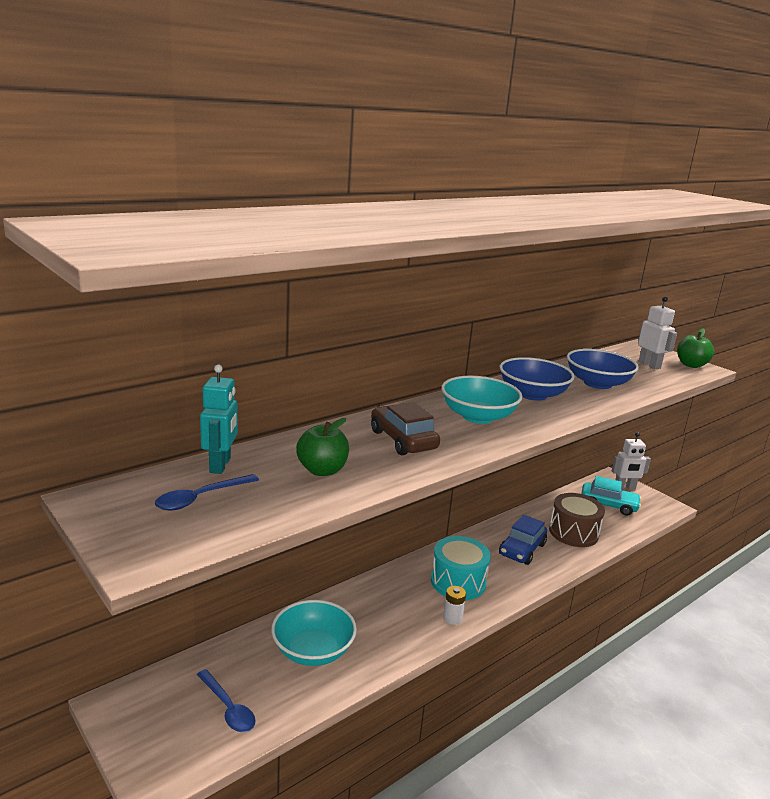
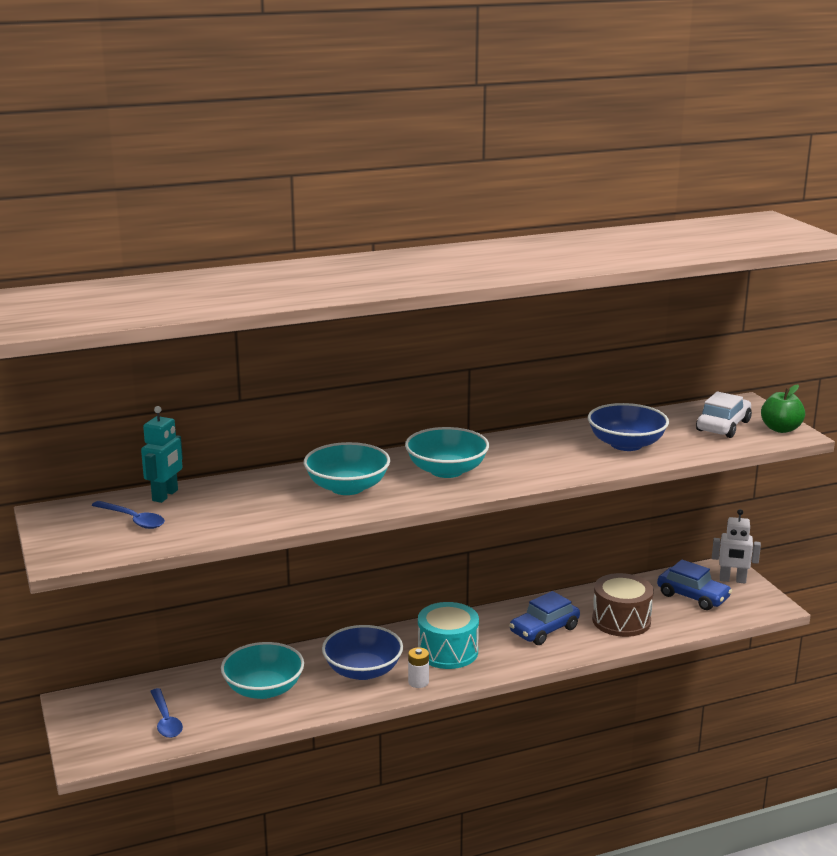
camera: 20 degrees right, 0 degrees up
(201, 498) = (133, 520): blue spoon -> blue spoon turned 120 degrees counterclockwise
(322, 470) = (249, 507): green apple -> none
(403, 440) = (347, 487): brown car -> turquoise bowl
(532, 394) = (533, 452): blue bowl -> blue bowl (363, 670)
(608, 505) = (693, 596): turquoise car -> blue car
(649, 365) = (723, 426): white robot -> white car

